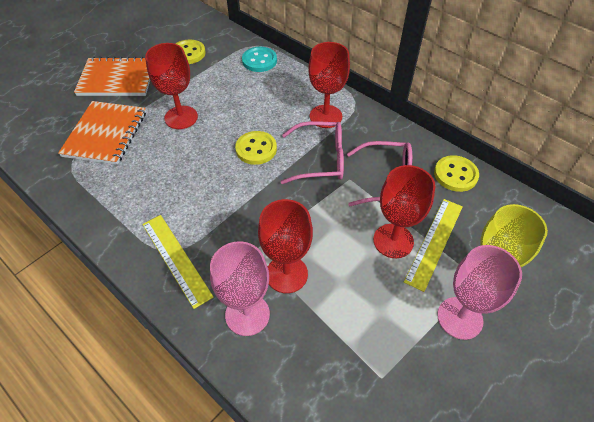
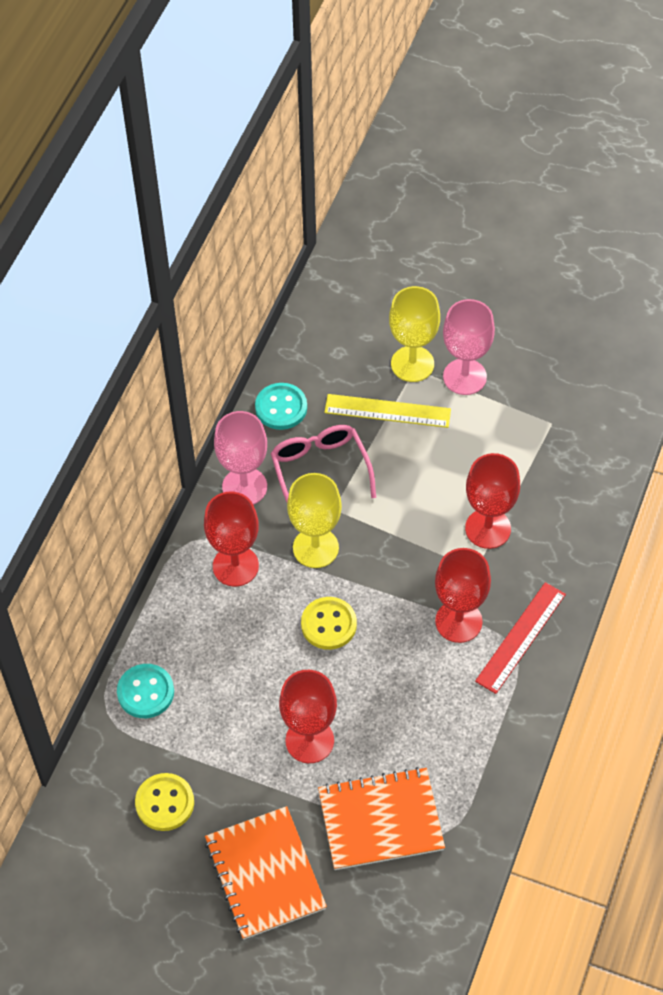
camera: 110 degrees left, 5 degrees up
(176, 259) = (520, 637): yellow ruler -> red ruler
(247, 314) = (547, 546): pink goblet -> pink goblet (244, 487)
(320, 159) = (315, 548): pink glasses -> yellow goblet
(393, 241) = (402, 447): red goblet -> red goblet (458, 621)
(455, 175) = (281, 408): yellow button -> turquoise button

